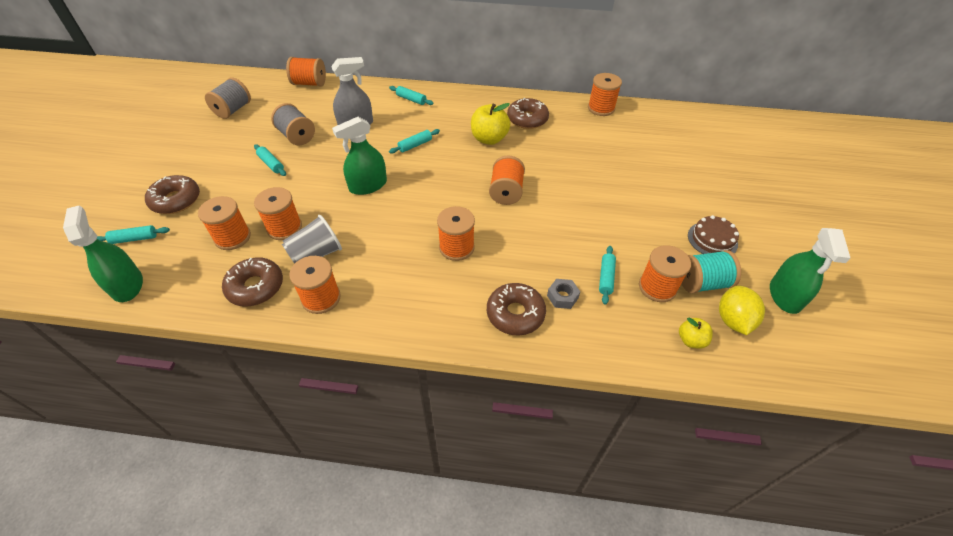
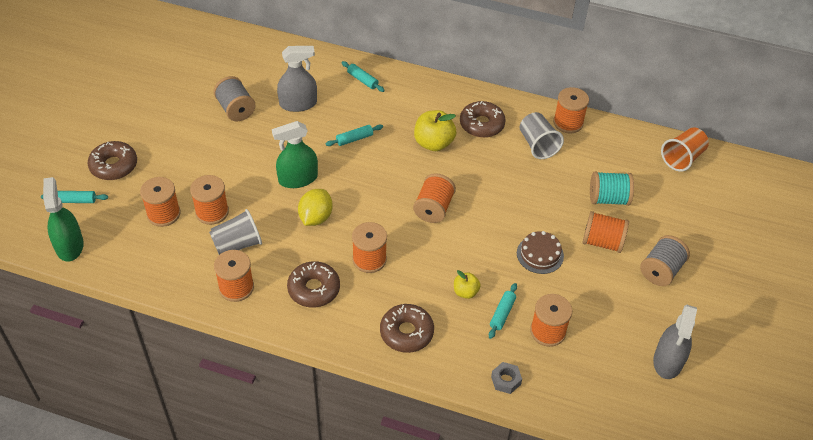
camera: 10 degrees right, 0 degrees up
(233, 110) = (174, 66): grey spool -> grey spool (661, 270)
(255, 287) = (180, 267): brown donut -> brown donut (314, 289)
(271, 164) = (207, 139): turquoise rolling pin -> none
(309, 83) = (257, 42): orange spool -> orange spool (602, 242)
(562, 297) = (455, 324): grey nut -> grey nut (506, 380)
(582, 128) = (537, 145): none -> grey cup
(691, 340) = (558, 385): yellow apple -> yellow apple (465, 292)
(702, 283) = (592, 335): turquoise spool -> turquoise spool (608, 199)
(708, 121) = (682, 158): none -> orange cup
(712, 239) = (623, 294): brown cake -> brown cake (540, 254)
(733, 320) = (606, 374): yellow lemon -> yellow lemon (315, 217)
(785, 295) = (668, 361): green spray bottle -> grey spray bottle

